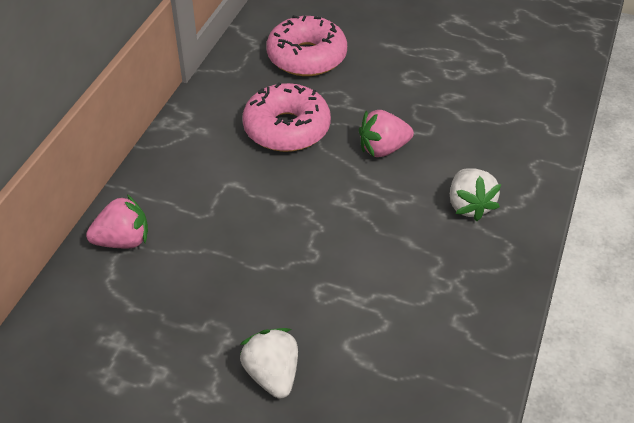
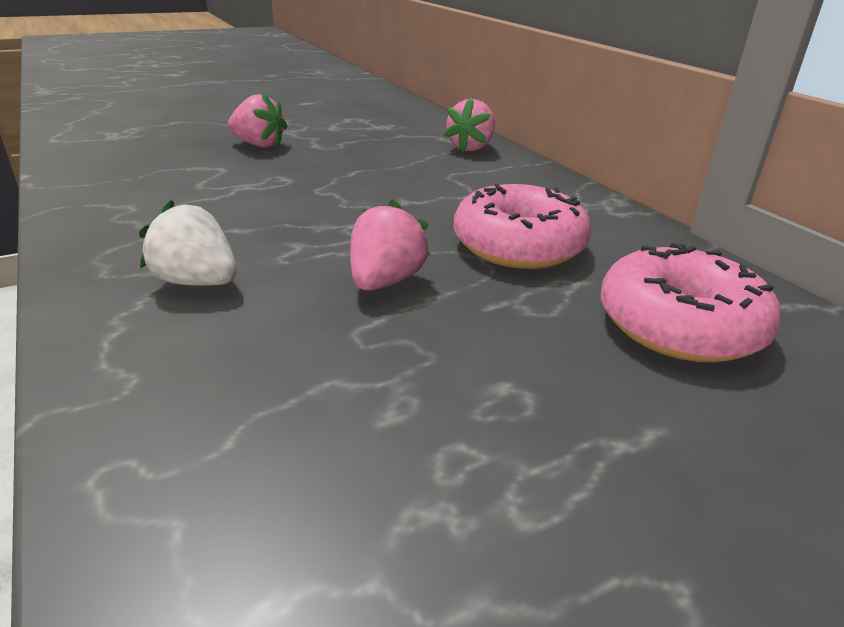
camera: 130 degrees right, 15 degrees down
(272, 374) = (259, 145): white strawberry -> pink strawberry

